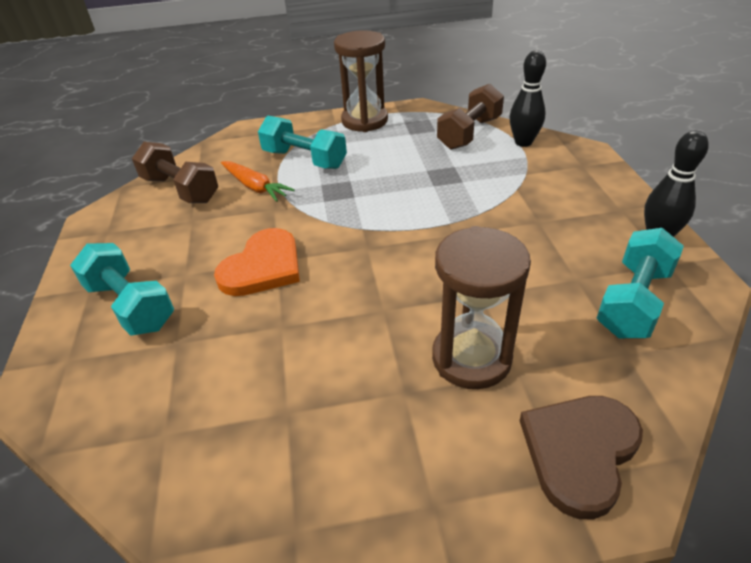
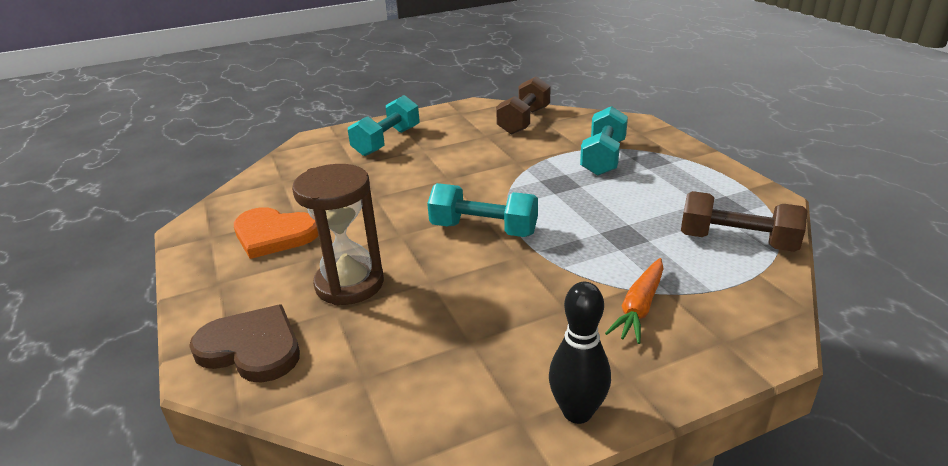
camera: 75 degrees right, 10 degrees down
(255, 187) = (544, 147): orange carrot -> orange carrot (639, 307)
(263, 267) = (439, 174): orange heart -> orange heart (274, 235)
(364, 121) = (706, 172): brown hourglass -> none
(523, 142) = (748, 285): black bowling pin -> none
(633, 301) = (442, 384): turquoise dumbbell -> turquoise dumbbell (483, 229)

